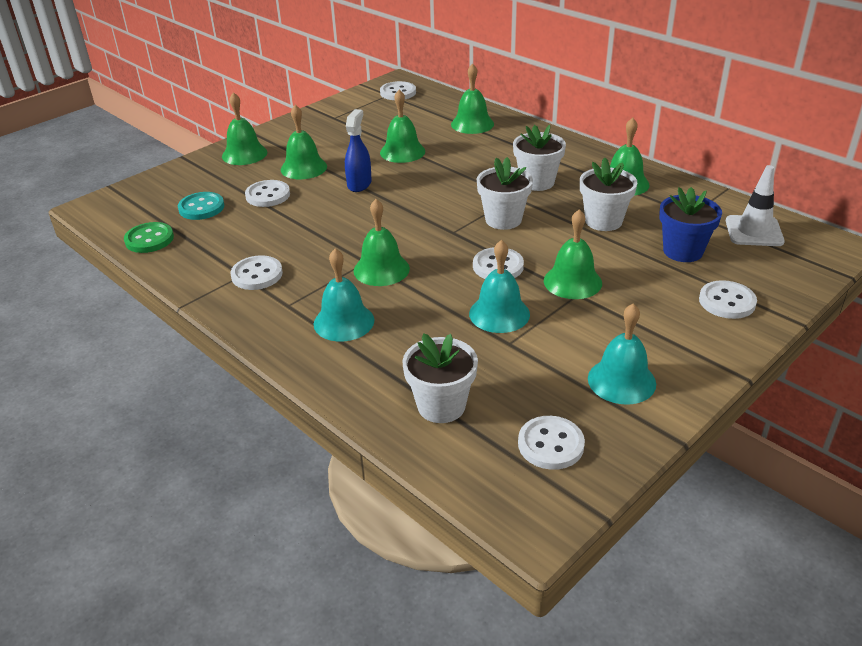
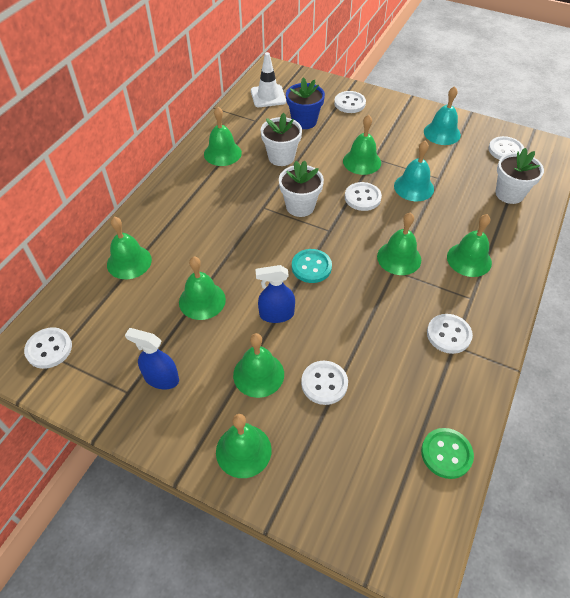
camera: 110 degrees left, 15 degrees up
(201, 208) = (371, 435): turquoise button -> turquoise button (311, 267)
(335, 129) = (161, 378): none -> blue spray bottle
(344, 322) = (469, 259): turquoise bell -> green bell
(537, 182) = (235, 198): white flower pot -> none

